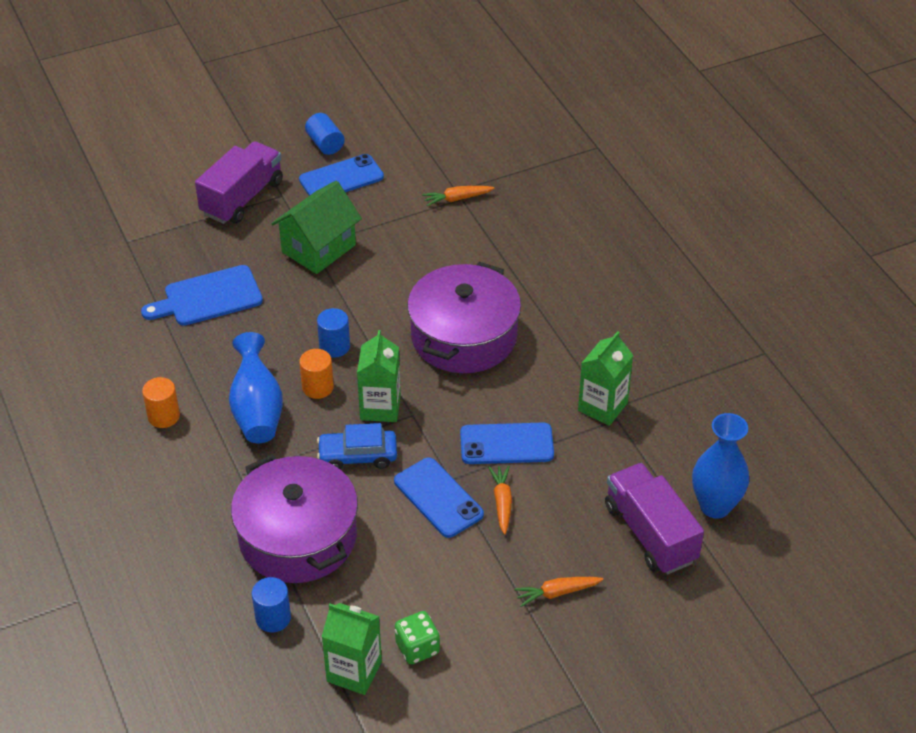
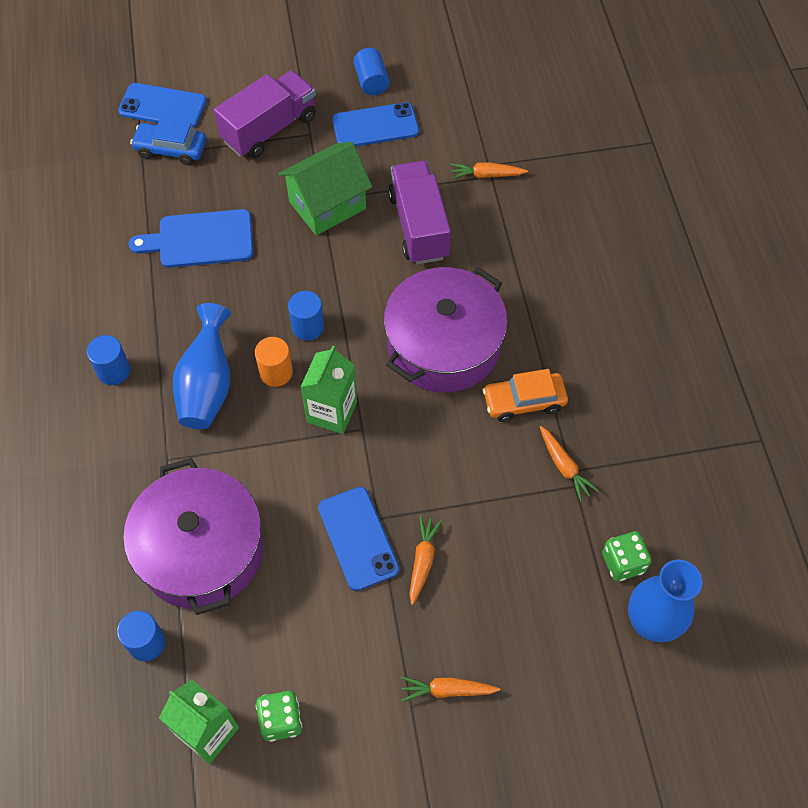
camera: 15 degrees right, 15 degrees up
(163, 416) = (114, 371): orange cylinder -> blue cylinder
(358, 456) = (291, 466): blue car -> blue car (171, 149)
(506, 444) = (449, 489): blue phone -> blue phone (163, 106)
(550, 365) = (524, 401): none -> orange car
(602, 407) = (564, 467): green carton -> orange carrot
(650, 533) = (569, 640): purple truck -> purple truck (419, 226)
(677, 467) = (623, 562): none -> green dice

